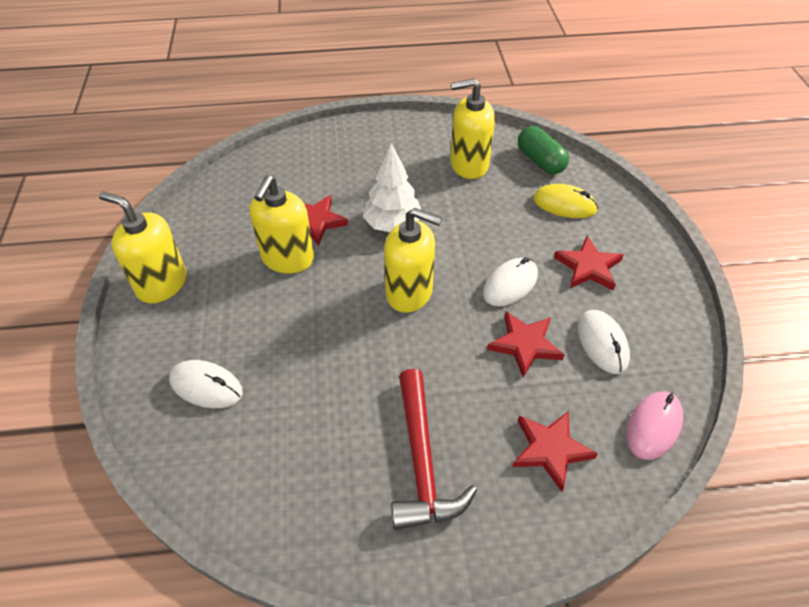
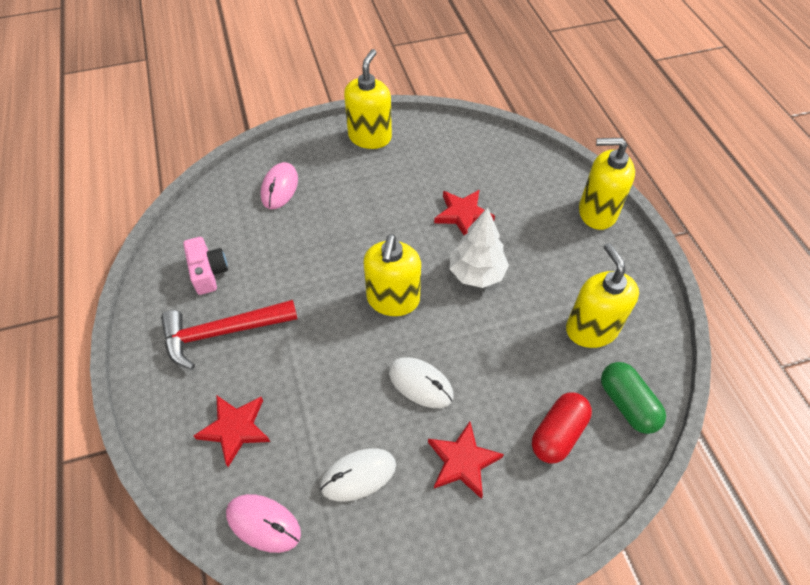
camera: 80 degrees right, 5 degrees up
(206, 386) = (279, 188): white mouse -> pink mouse
(287, 258) = (413, 205): yellow soap dispenser -> yellow soap dispenser (597, 212)
(324, 477) = (208, 272): none -> pink camera
(525, 345) = (346, 402): red star -> none
(540, 161) = (627, 404): green capsule -> green capsule turned 75 degrees counterclockwise
(564, 204) = (558, 434): yellow mouse -> red capsule

